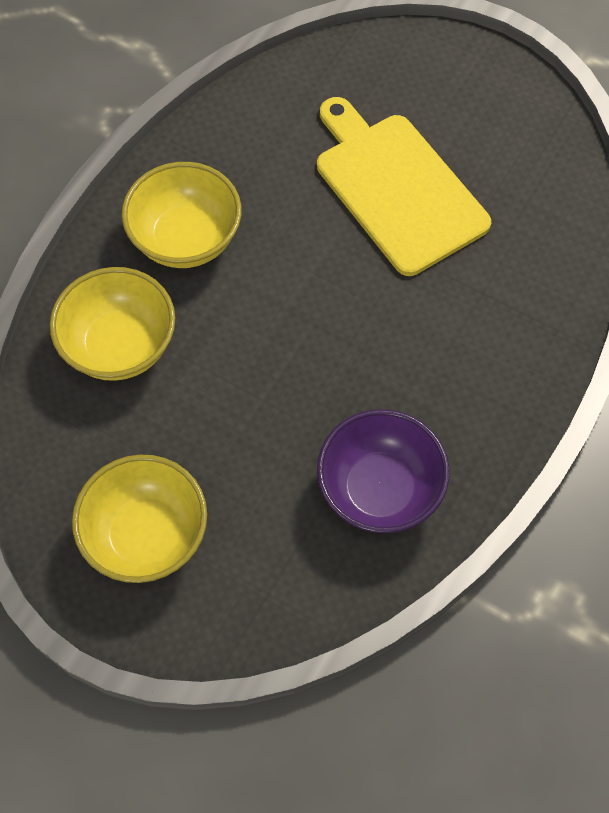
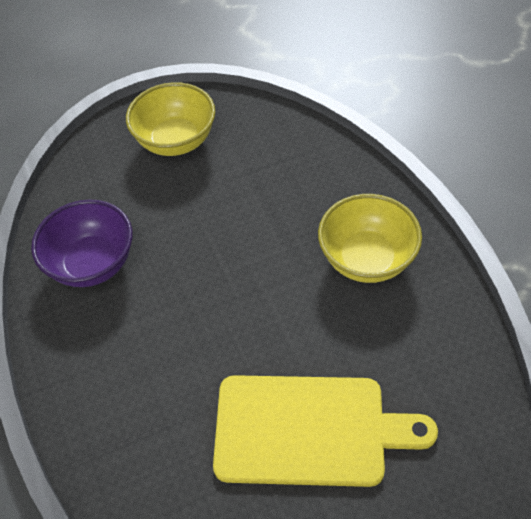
camera: 130 degrees right, 10 degrees down
(120, 346) = (309, 184): yellow bowl -> none

